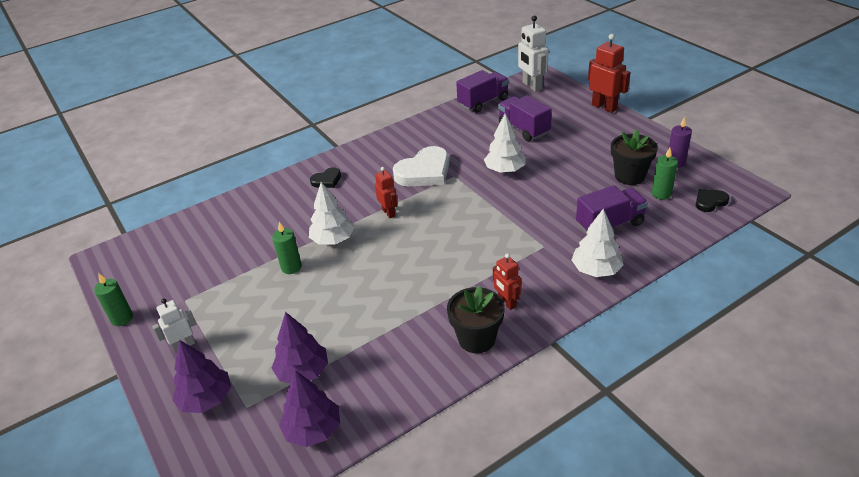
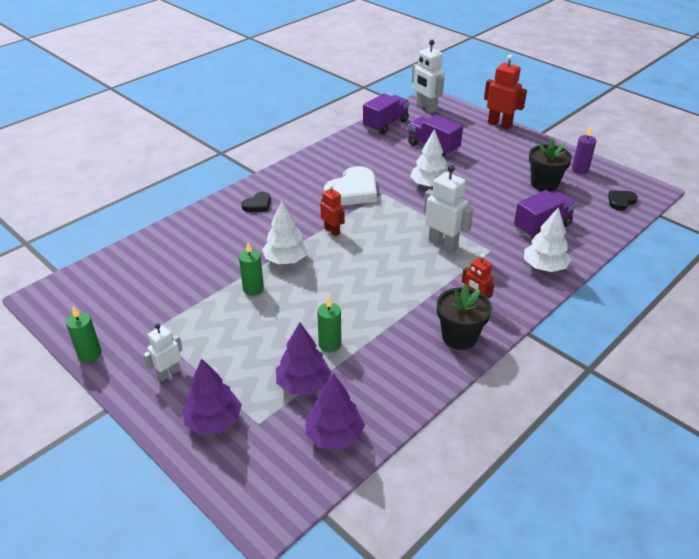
camera: 15 degrees left, 0 degrees up
(496, 235) = (443, 244): none -> white robot
(661, 194) = (577, 197): green candle -> green candle (329, 344)

